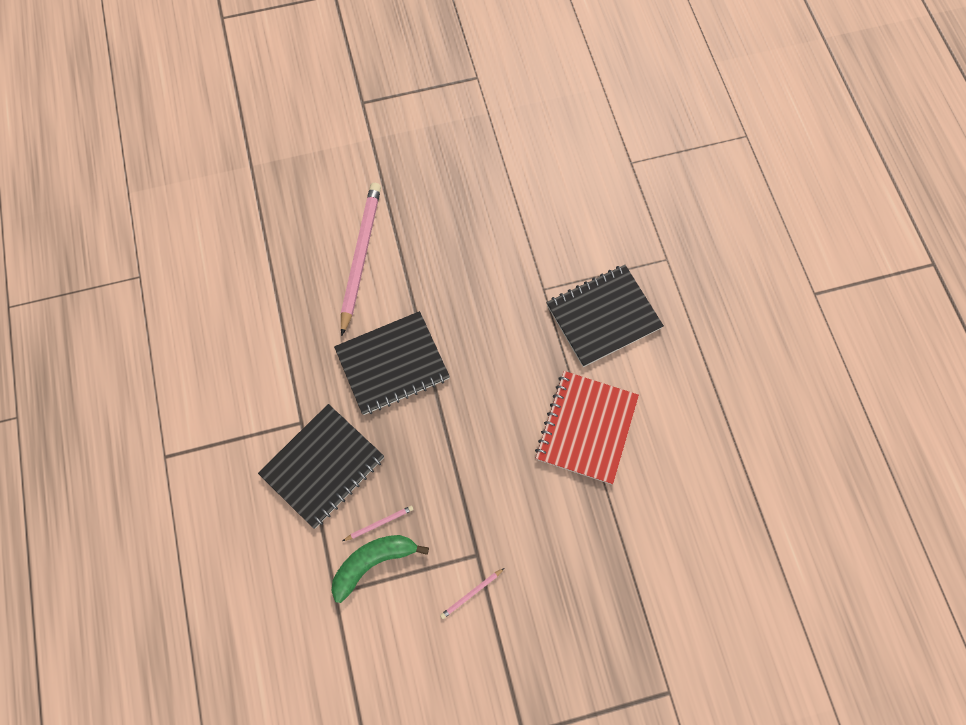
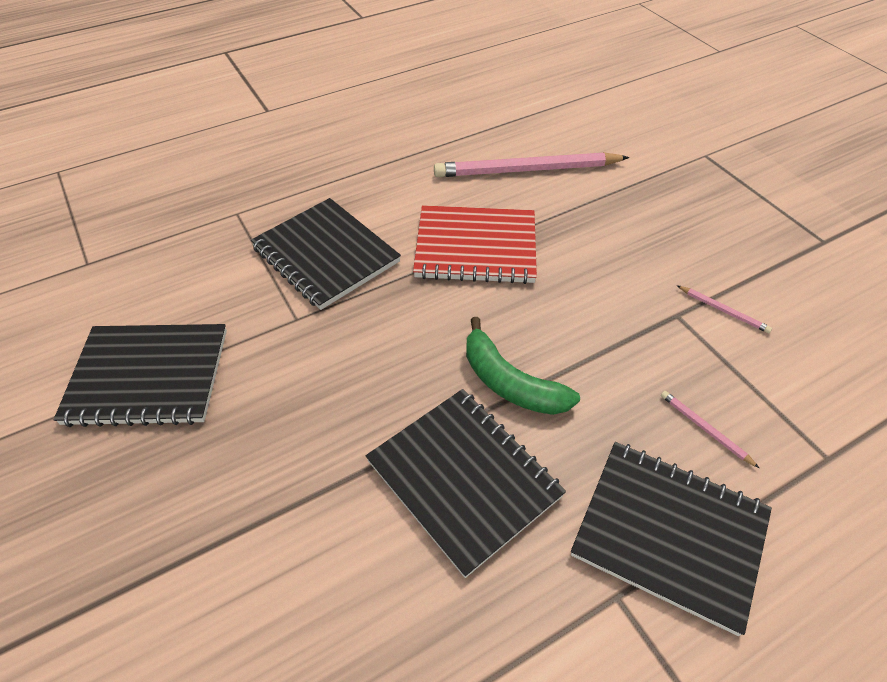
camera: 105 degrees left, 20 degrees down
(360, 256) = (269, 594): pink pencil -> pink pencil (527, 170)
(373, 562) = (758, 422): green banana -> green banana (510, 382)
(517, 201) = (148, 376): none -> black notebook

